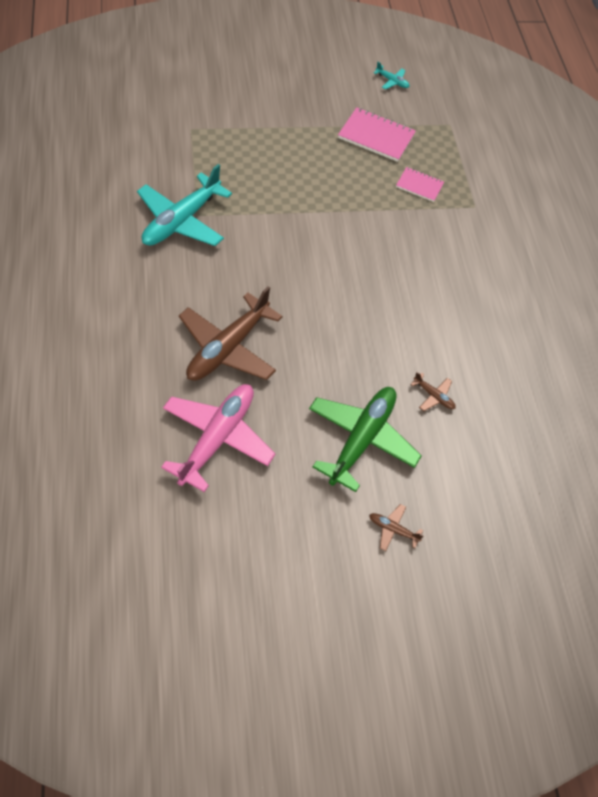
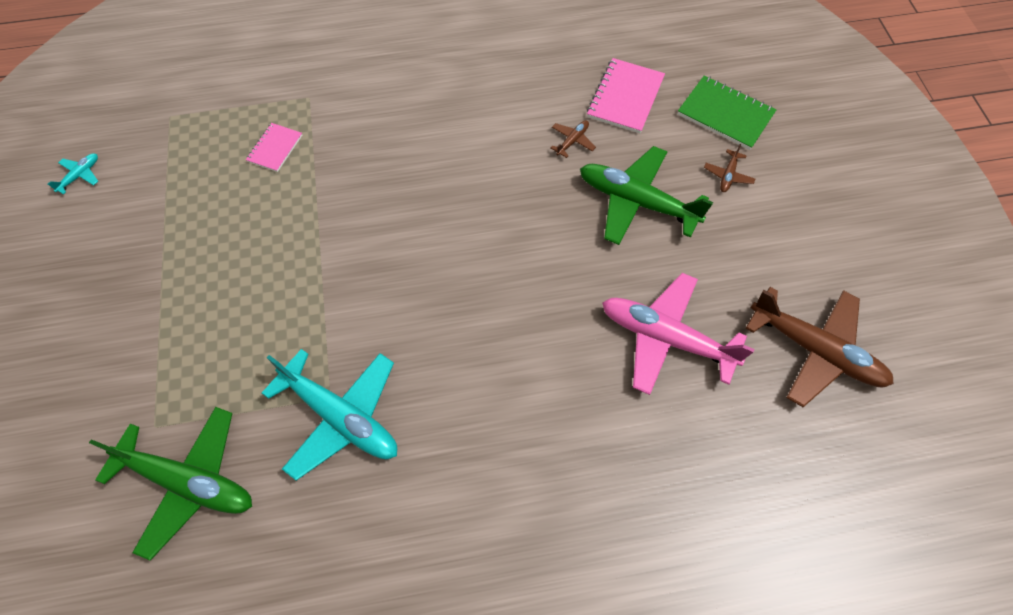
camera: 85 degrees left, 5 degrees up
(150, 146) = (189, 482): none -> green plane
(227, 348) = (543, 339): brown plane -> brown plane (815, 351)
(376, 136) = (186, 193): pink notebook -> pink notebook (625, 97)
(475, 545) = (725, 114): none -> green notebook

